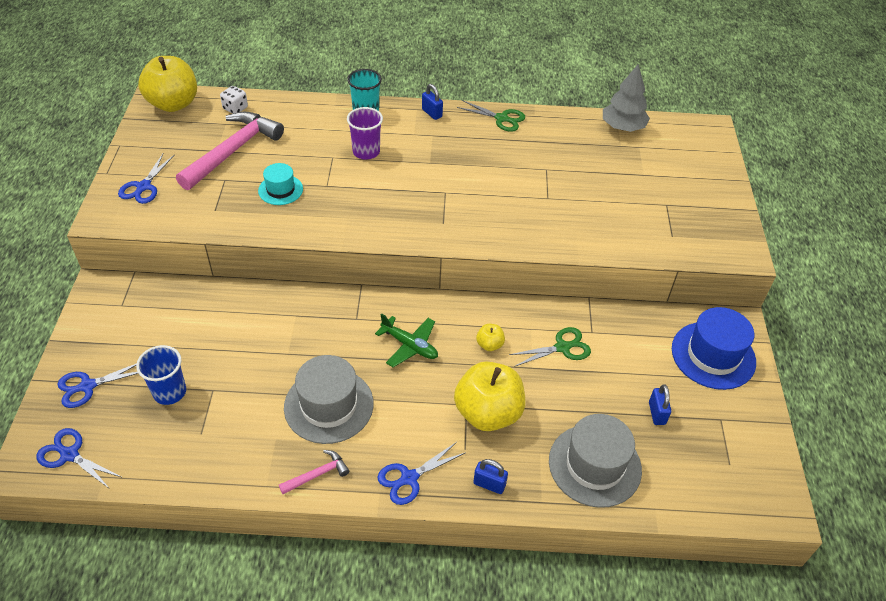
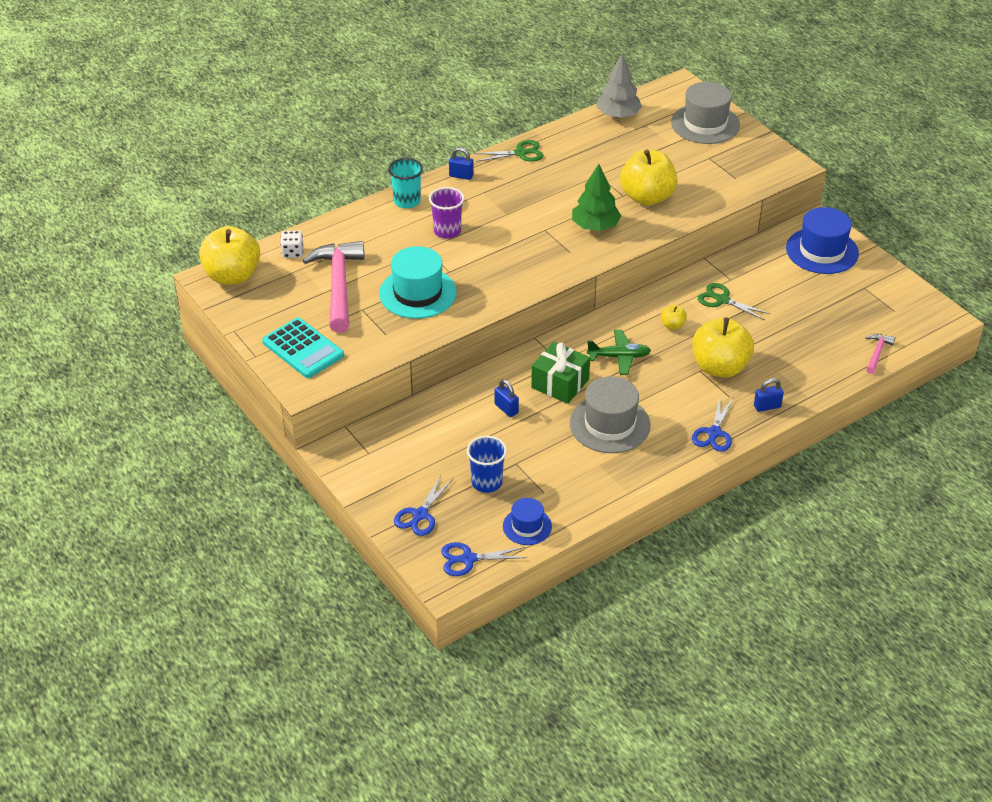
camera: 35 degrees left, 5 degrees down
(144, 187) = (303, 349): blue scissors -> turquoise calculator
(149, 457) = (527, 526): none -> blue hat
(280, 190) = (417, 293): turquoise hat -> turquoise hat, size x1.75
(317, 474) = (653, 466): pink hammer -> pink hammer (877, 353)
(333, 339) = (560, 383): none -> green gift
(491, 212) = (595, 226): none -> green tree
(562, 347) = (722, 300): green scissors -> green scissors turned 90 degrees counterclockwise
(567, 211) = (647, 197): none -> yellow apple
(594, 465) = (818, 358): grey hat -> grey hat (705, 124)
(656, 413) = (823, 306): blue padlock -> blue padlock (506, 409)

